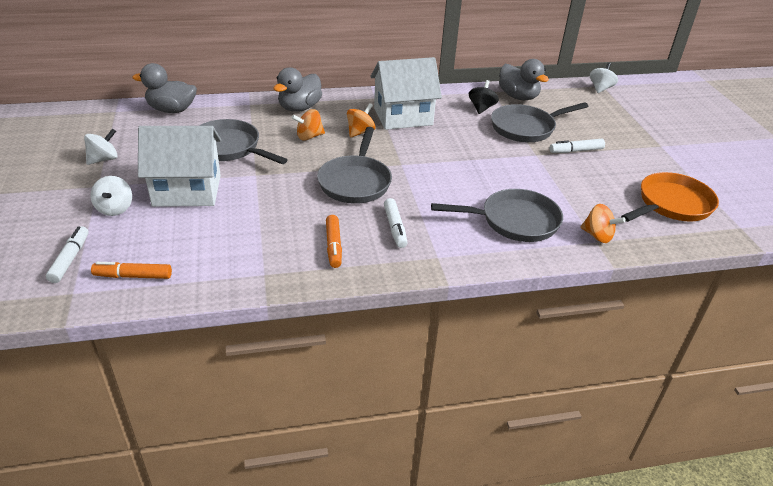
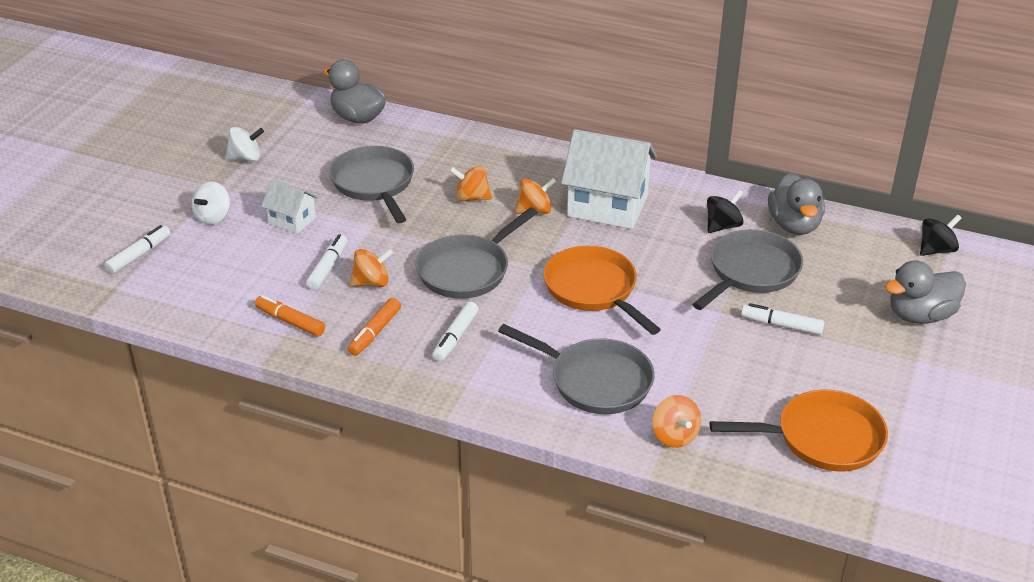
camera: 35 degrees right, 0 degrees up
(133, 276) = (175, 292): orange marker -> orange marker (290, 321)
(187, 191) = (292, 220): white house -> white house, size x0.52
(250, 214) = (328, 267): none -> white marker
(295, 213) = (372, 282): none -> orange spinning top
(299, 108) = (496, 156): grey duck -> grey duck (920, 315)
(450, 167) = (594, 290): none -> orange pan
(526, 128) = (751, 272): grey pan -> grey pan turned 120 degrees clockwise
(600, 88) = (936, 250): white spinning top -> black spinning top

